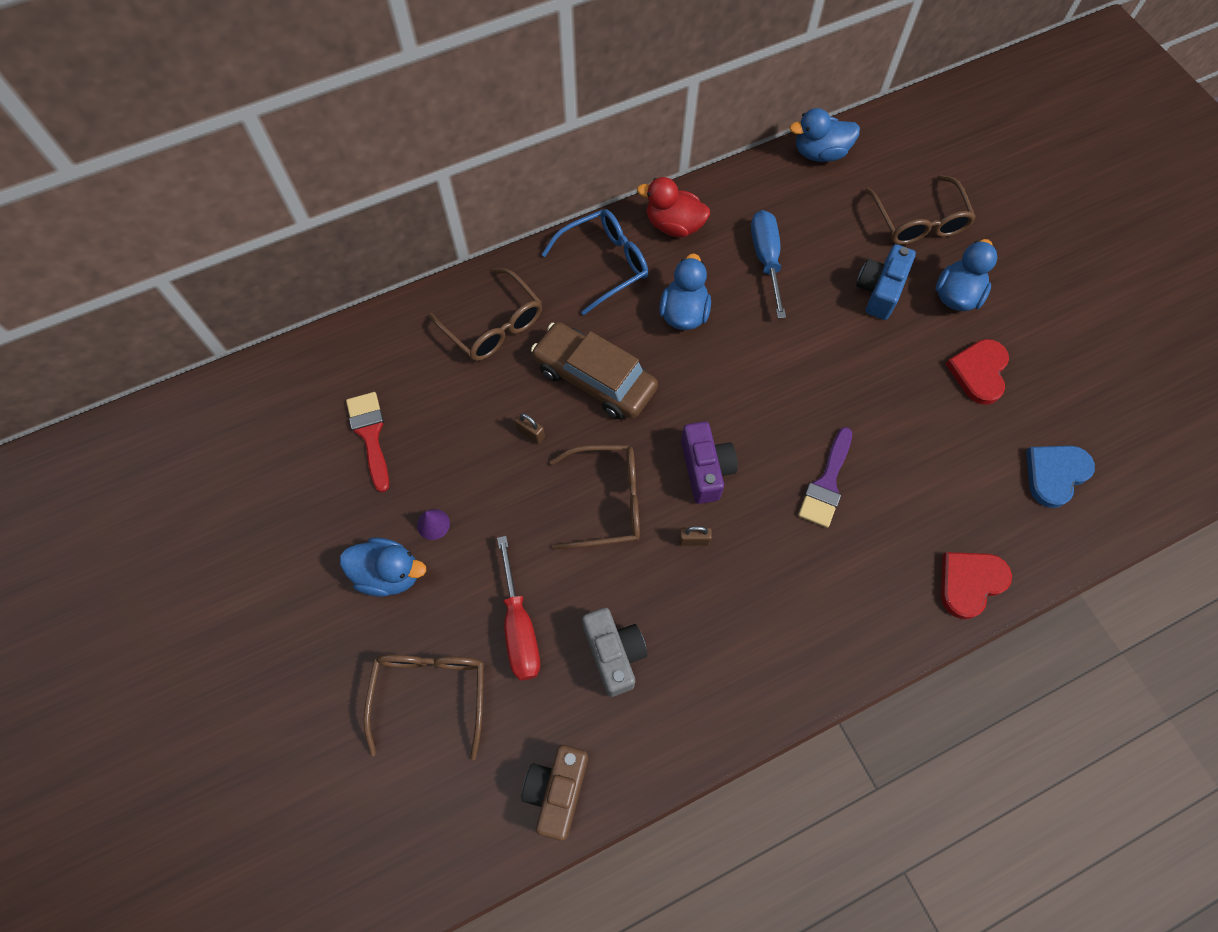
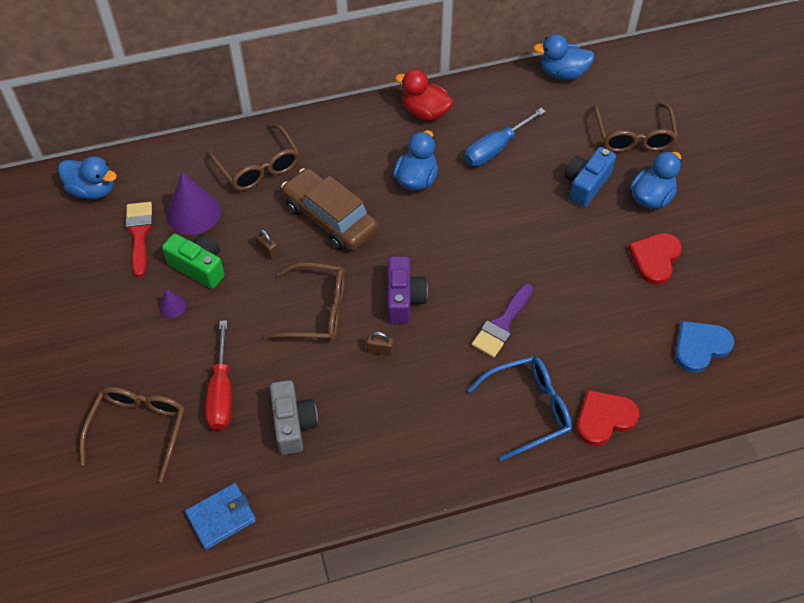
camera: 10 degrees right, 10 degrees down
(389, 574) = (128, 337): blue duck -> blue duck (93, 190)
(429, 397) = (193, 213): none -> purple cone
(453, 467) = (199, 267): none -> green camera
(557, 791) = (221, 517): brown camera -> blue wallet
(605, 264) = (360, 133): blue glasses -> blue glasses (528, 409)
(766, 260) = (496, 148): blue screwdriver -> blue screwdriver turned 135 degrees counterclockwise

